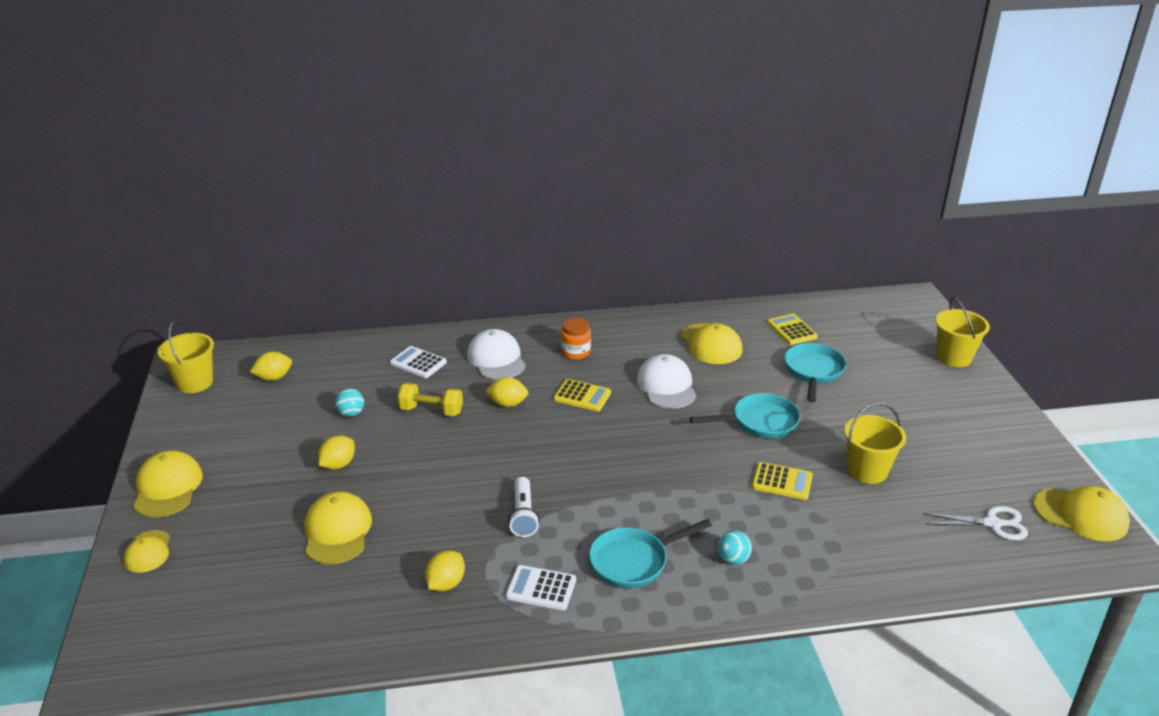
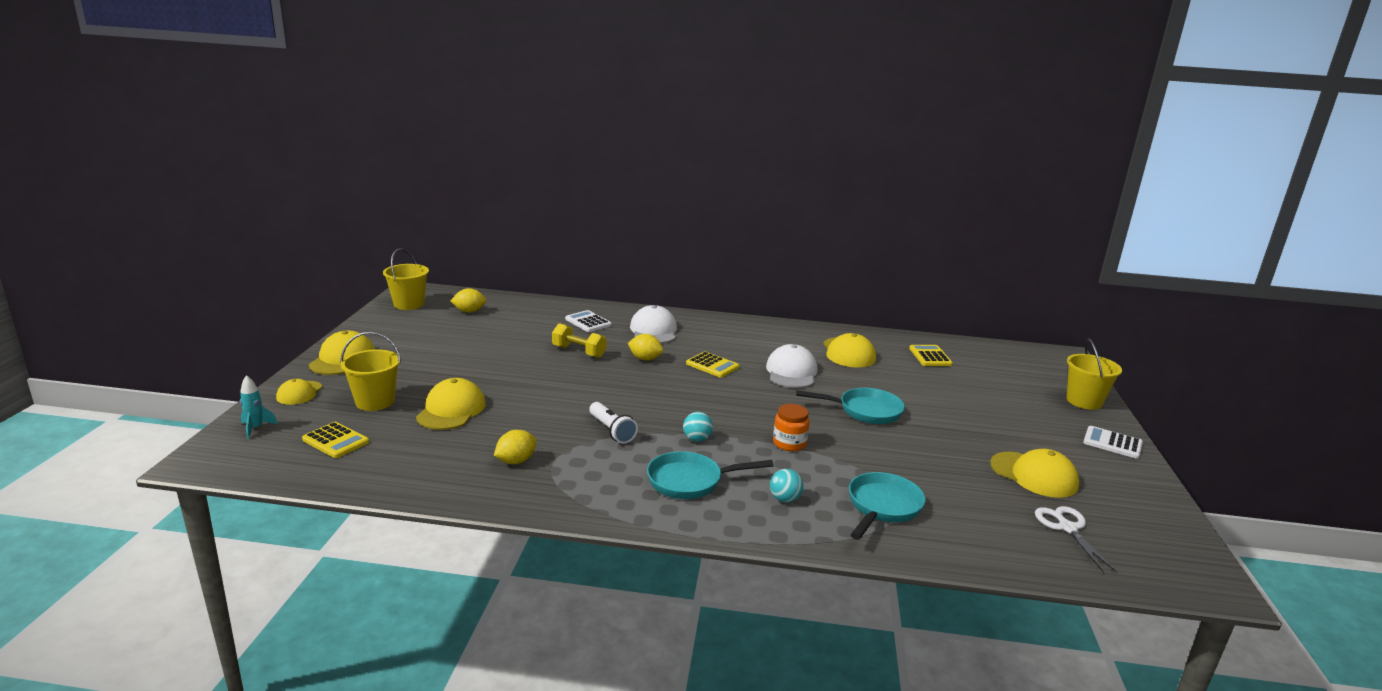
camera: 15 degrees right, 10 degrees down
(130, 616) = (256, 428): none -> turquoise rocket
(338, 464) = (481, 370): yellow lemon -> none
(351, 413) = (513, 342): turquoise ball -> turquoise ball (697, 439)
(523, 515) = (611, 431): white flashlight -> white flashlight turned 45 degrees counterclockwise
(541, 588) = (595, 482): white calculator -> white calculator (1112, 443)
(575, 352) = (724, 338): orange jar -> orange jar (789, 443)
(782, 482) = (863, 455): yellow calculator -> yellow calculator (336, 441)
(813, 372) = (936, 387): turquoise pan -> turquoise pan (882, 507)
(867, 470) = (953, 463): yellow bucket -> yellow bucket (375, 402)
(992, 524) = (1067, 528): white scissors -> white scissors turned 120 degrees counterclockwise
(1081, 514) = (1171, 541): yellow cap -> yellow cap (1034, 475)

